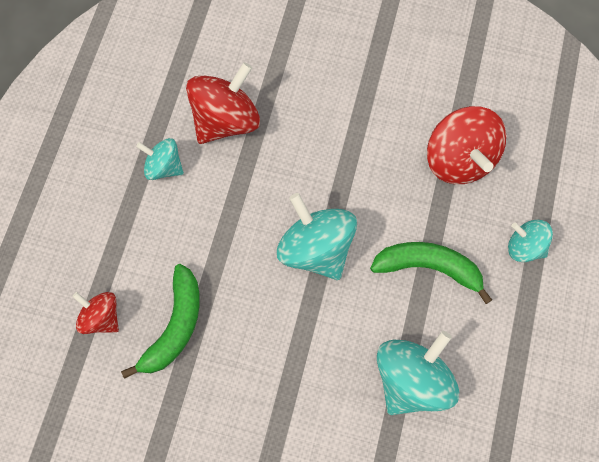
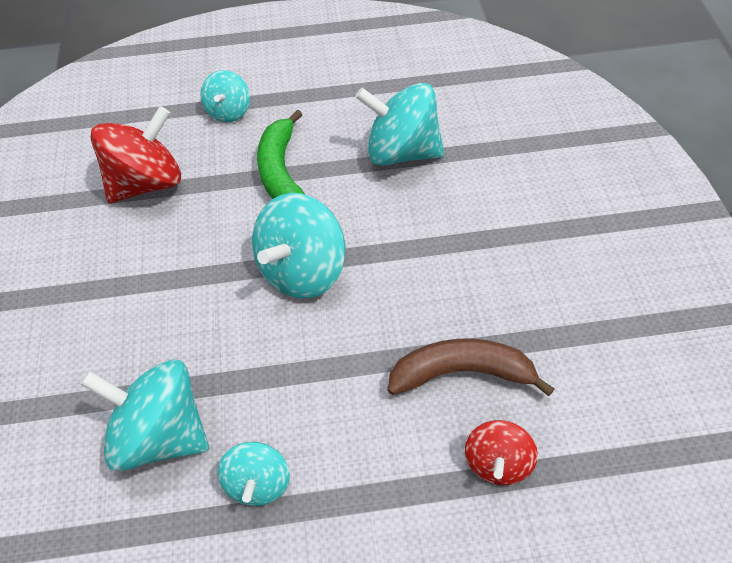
camera: 110 degrees left, 15 degrees down
(175, 326) = (461, 373): green banana -> brown banana
(226, 120) = (161, 433): red spinning top -> turquoise spinning top

